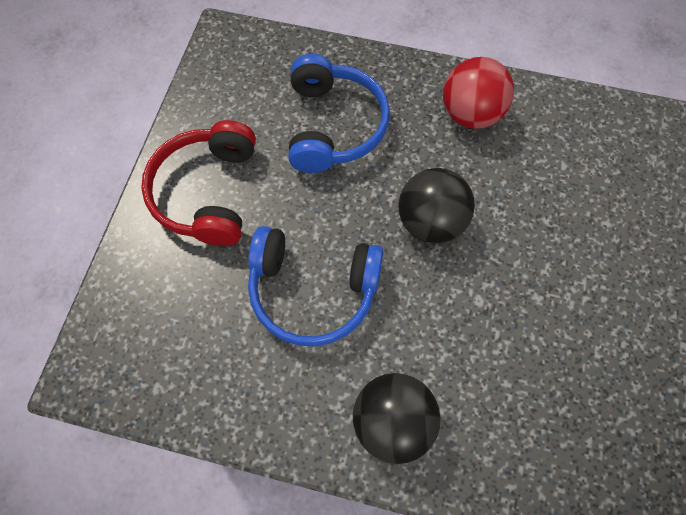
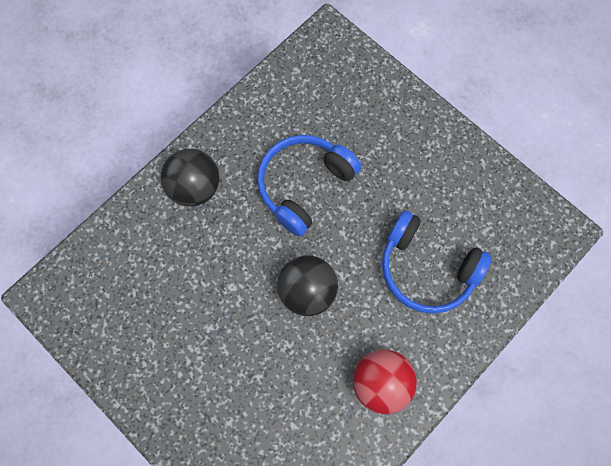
camera: 120 degrees right, 5 degrees up
(208, 192) = (416, 154): red headphones -> none

